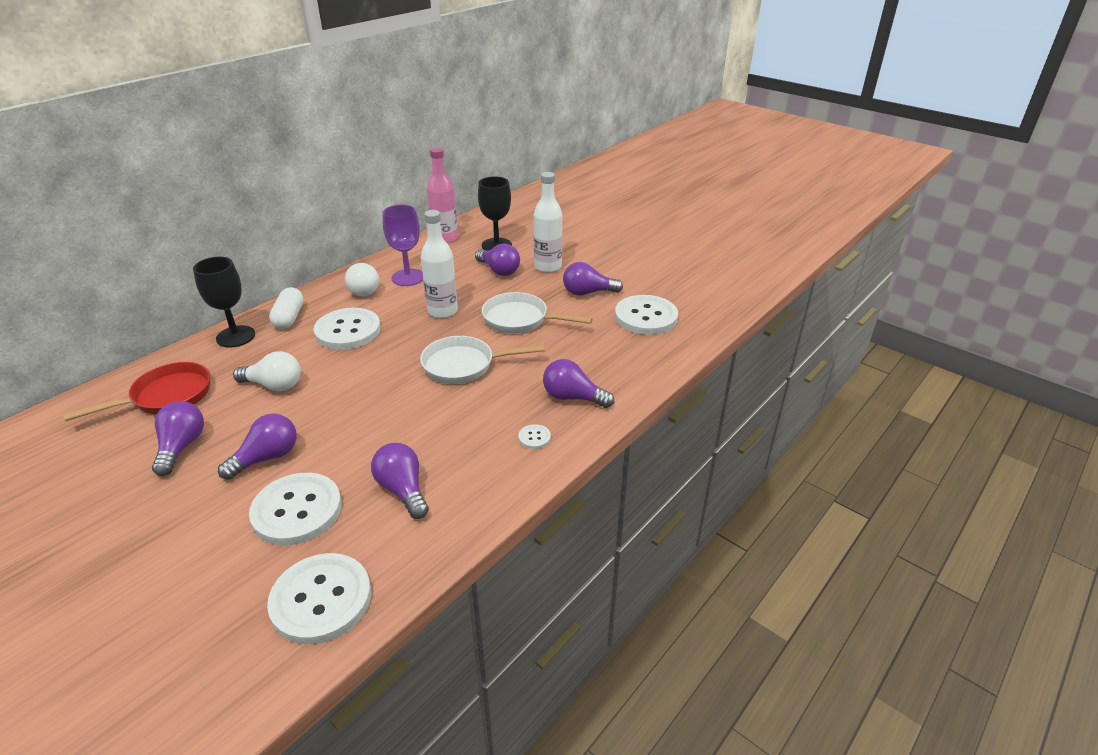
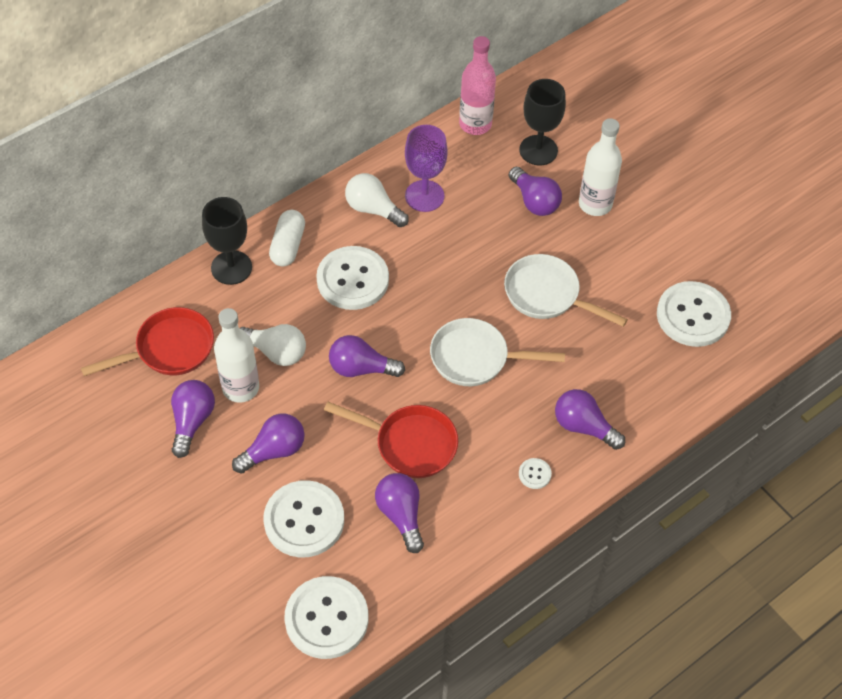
camera: 10 degrees right, 20 degrees up
(365, 289) = (373, 209): white light bulb -> white light bulb turned 120 degrees clockwise
(408, 433) = (410, 444): none -> red pan
(442, 311) = (460, 265): white bottle -> white bottle (240, 388)
(588, 292) = (634, 261): purple light bulb -> purple light bulb (361, 368)

